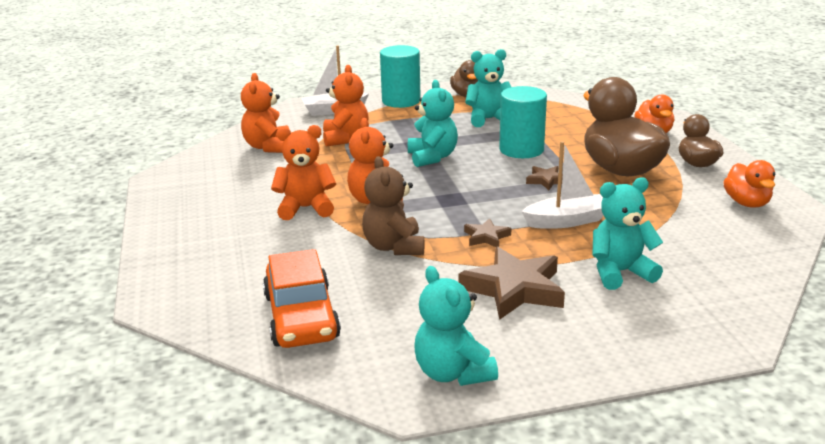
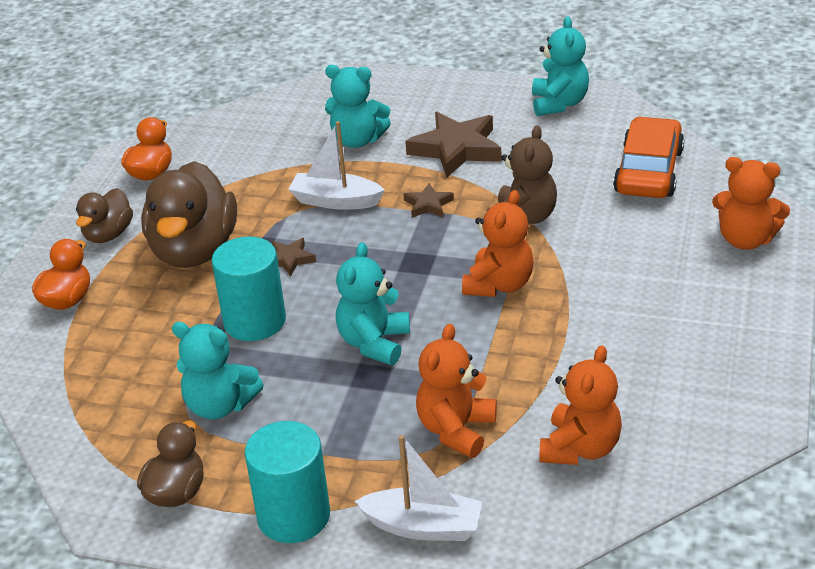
camera: 150 degrees left, 10 degrees up
(306, 208) = (585, 299): orange teddy bear -> orange teddy bear (745, 240)

